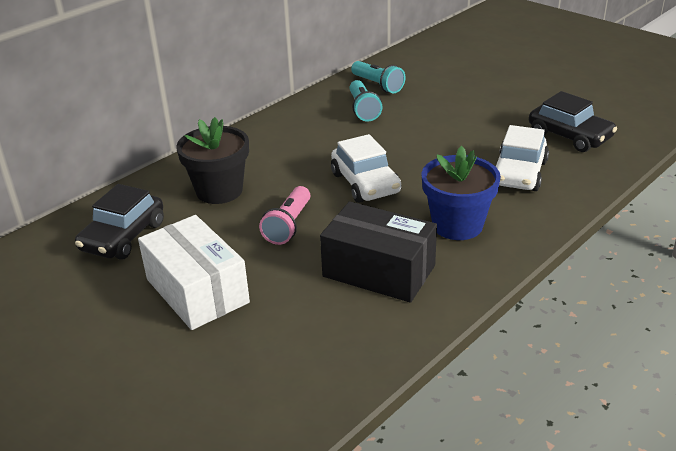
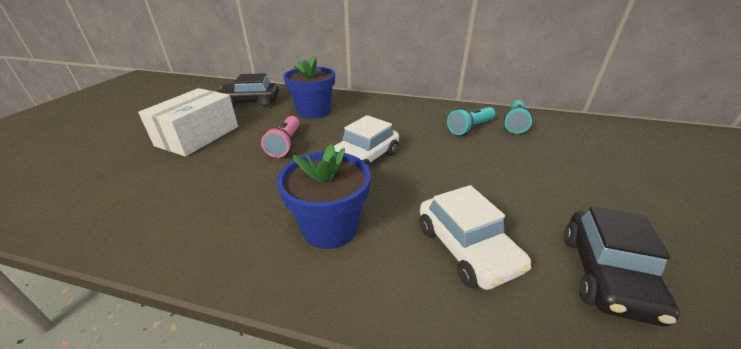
camera: 60 degrees right, 0 degrees up
(219, 191) = (313, 112): black flower pot -> blue flower pot
(288, 225) = (285, 144): pink flashlight -> pink flashlight turned 75 degrees counterclockwise
(379, 271) = (236, 201): black box -> none
(519, 173) = (466, 248): white car -> white car turned 105 degrees counterclockwise

